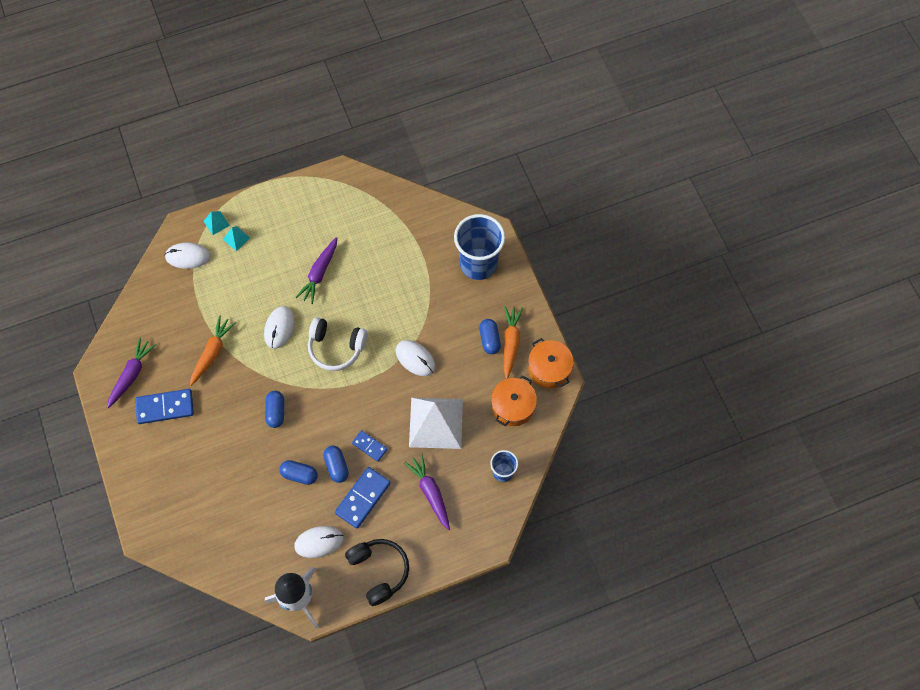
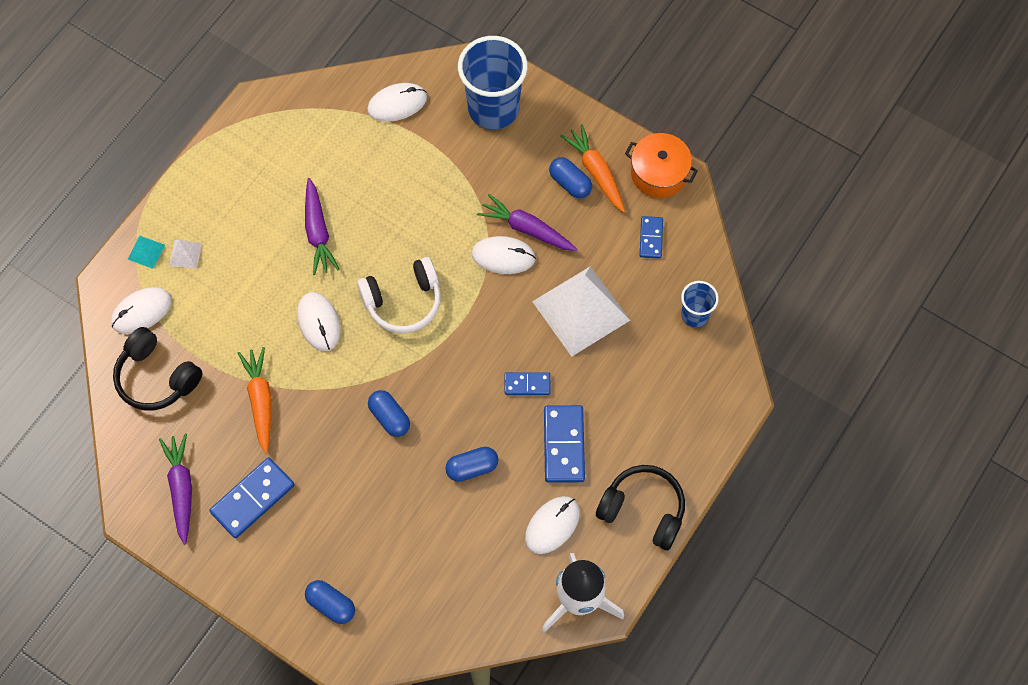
camera: 35 degrees left, 0 degrees up
(167, 300) = (157, 377): none -> black headphones
(236, 238) = (185, 254): turquoise pyramid -> white pyramid
(336, 466) = (507, 430): blue capsule -> blue capsule (331, 604)
(423, 225) = (397, 104): none -> white mouse
(430, 492) = (633, 389): purple carrot -> purple carrot (527, 229)
(512, 406) = (651, 238): orange pot -> blue domino

